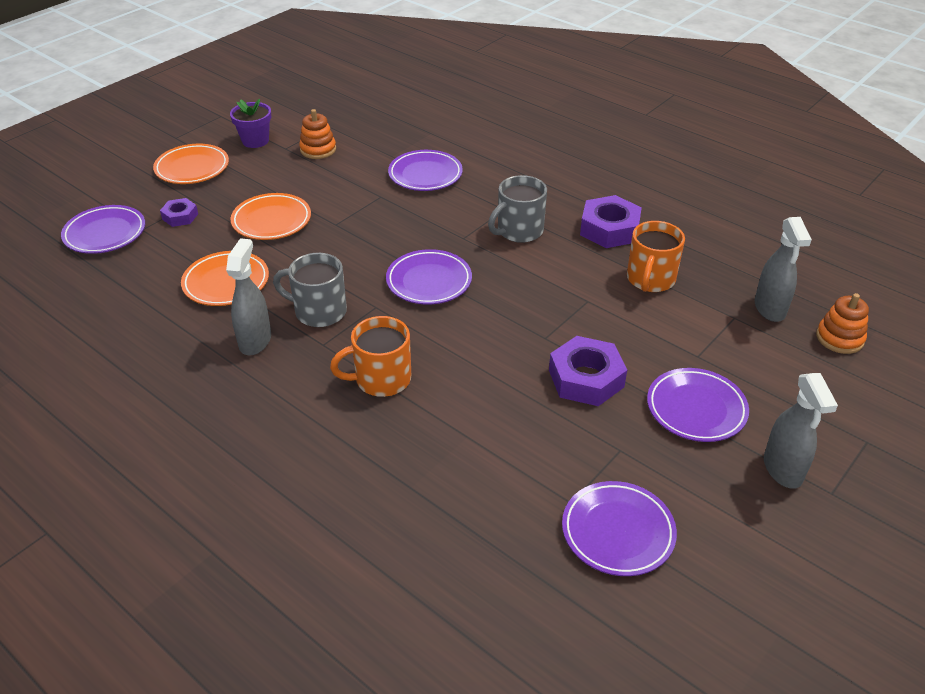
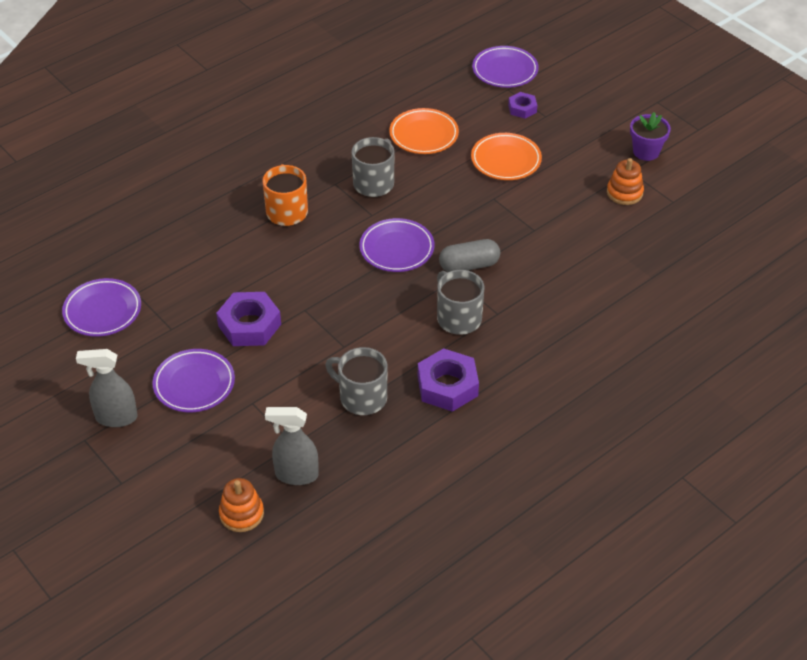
camera: 100 degrees right, 5 degrees up
(192, 168) = (600, 113): orange plate -> none
(255, 341) = (349, 149): grey spray bottle -> none
(425, 175) = (568, 264): purple plate -> none
(442, 231) = (469, 265): none -> grey capsule
(650, 279) = (361, 397): orange mug -> grey mug

